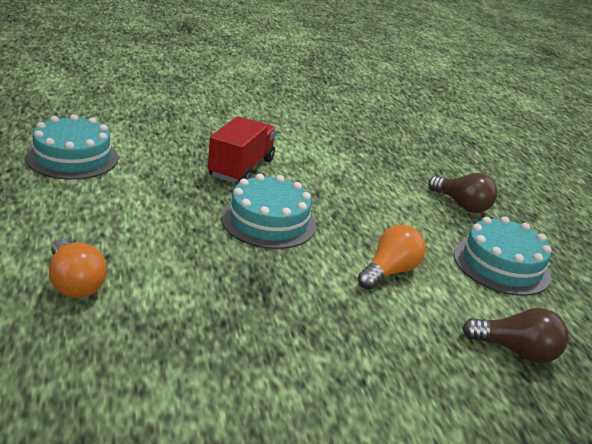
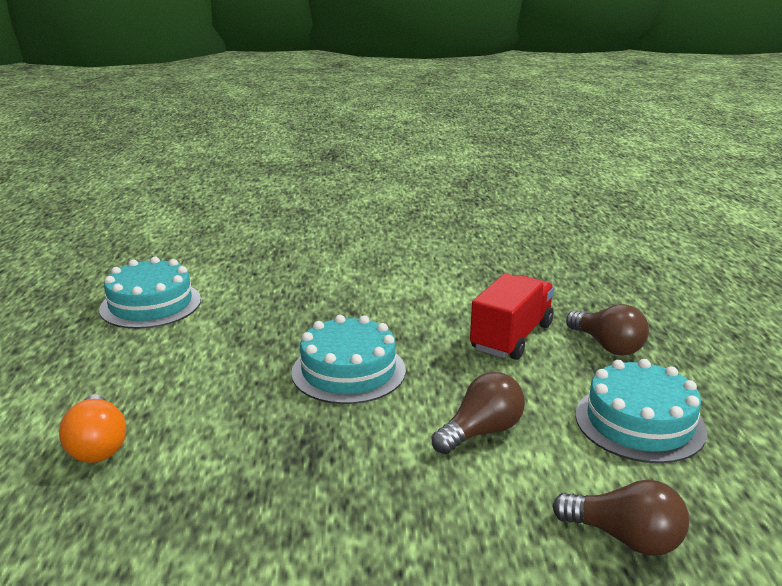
camera: 15 degrees right, 5 degrees down
(241, 168) = (338, 309): red truck -> red truck (511, 337)
(389, 272) = (481, 432): orange light bulb -> brown light bulb

